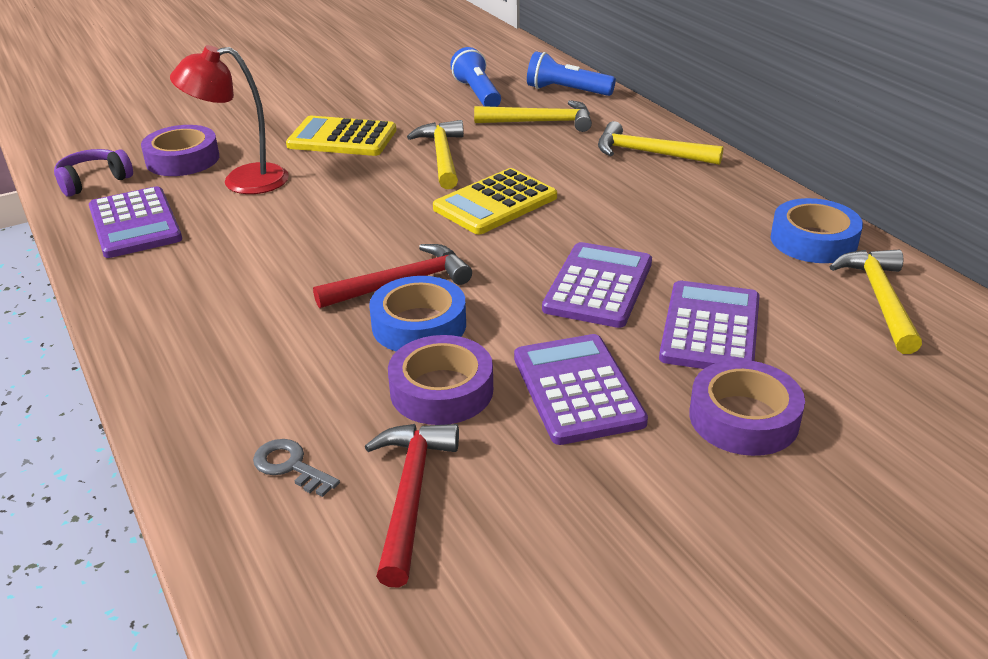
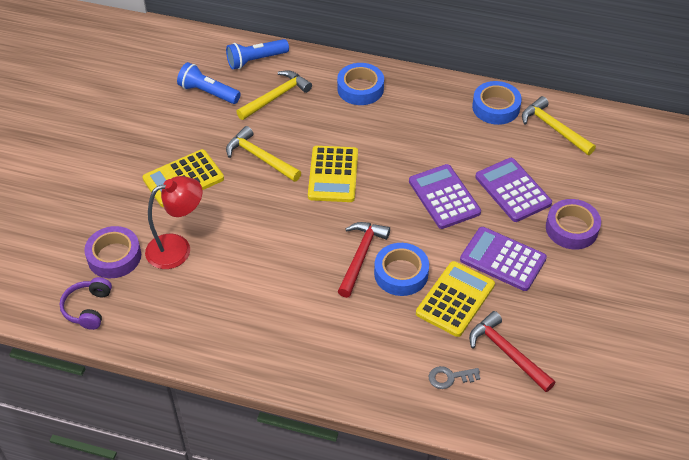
camera: 45 degrees left, 15 degrees up
(135, 224) = (168, 317): purple calculator -> none
(242, 181) = (178, 248): red lamp -> red lamp turned 150 degrees counterclockwise
(441, 390) = (455, 299): purple tape -> yellow calculator
(649, 153) = (360, 89): yellow hammer -> blue tape

